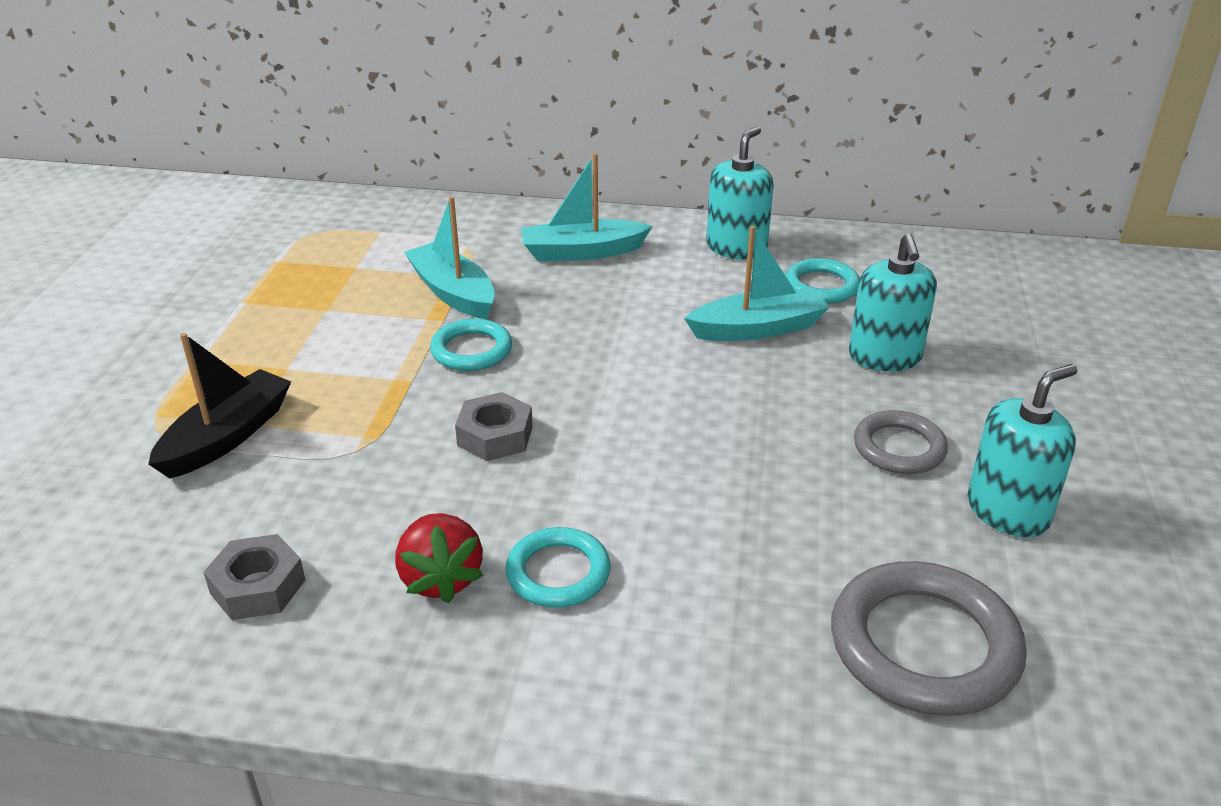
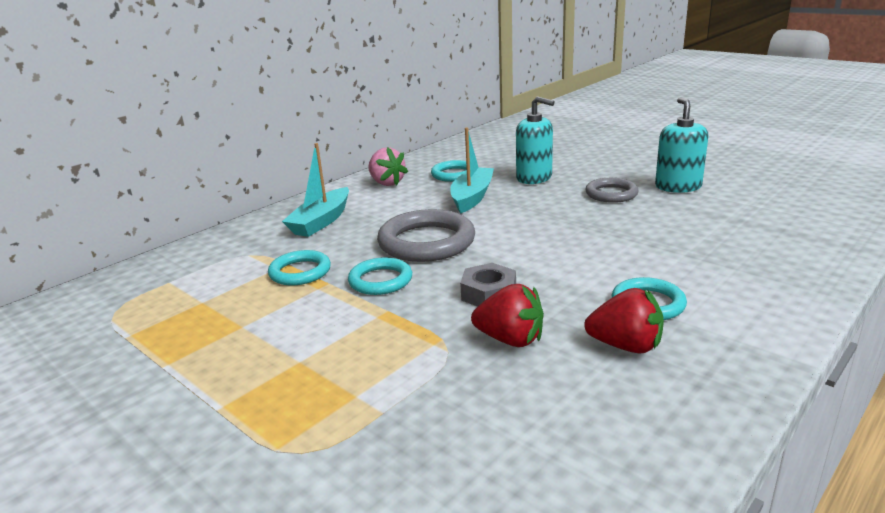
camera: 55 degrees left, 10 degrees down
(227, 437) = (361, 410): black boat -> none
(258, 586) = (580, 430): grey nut -> none
(402, 485) = (510, 339): none -> red strawberry
(453, 293) = (300, 272): turquoise boat -> turquoise ring
(736, 248) = (386, 183): turquoise soap dispenser -> pink strawberry
(924, 645) = (763, 227): grey ring -> grey ring (426, 242)

